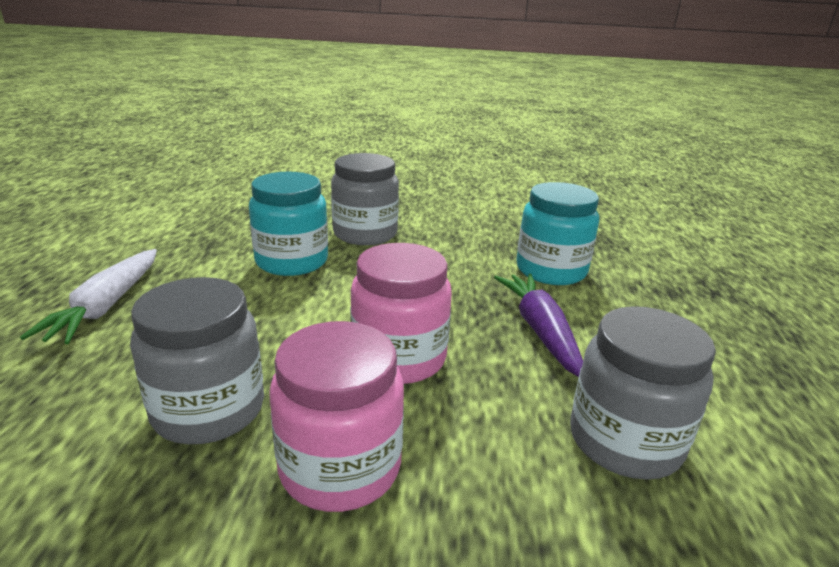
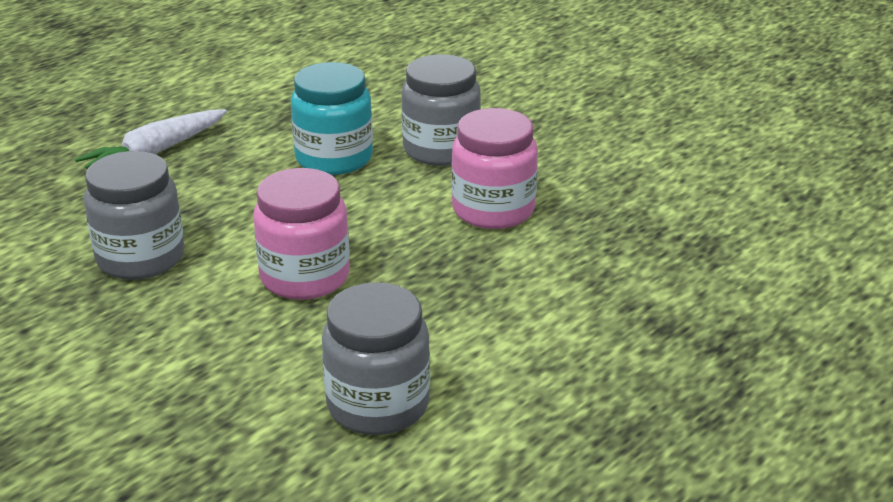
camera: 40 degrees right, 5 degrees up
(340, 467) = (173, 327): pink jar -> pink jar (493, 210)
(540, 331) = (455, 305): purple carrot -> none
(551, 270) = (570, 256): turquoise jar -> none

